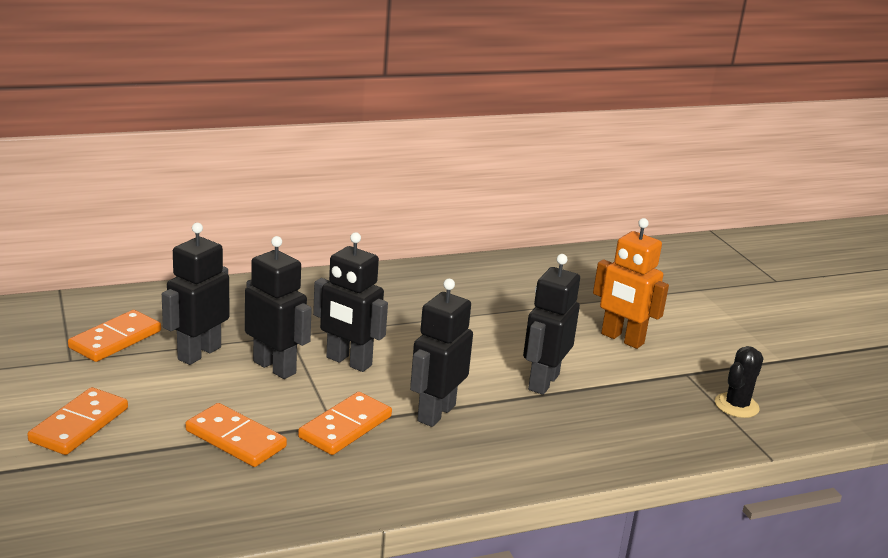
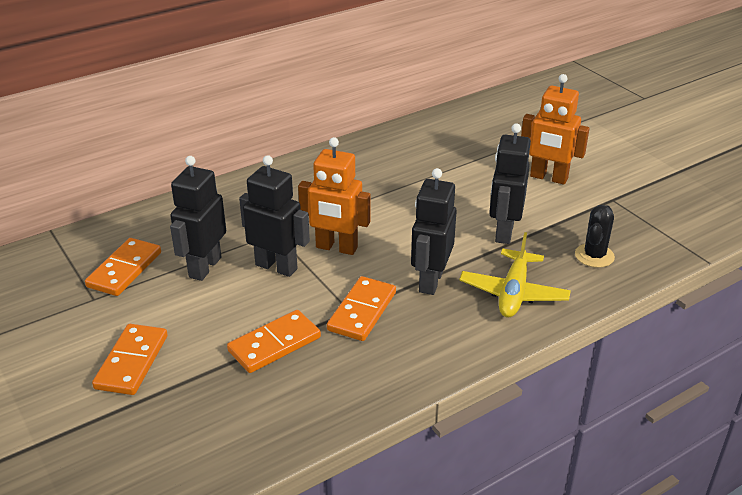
camera: 10 degrees left, 10 degrees up
(235, 439) = (274, 344): orange domino -> orange domino turned 60 degrees counterclockwise
(348, 362) = (336, 248): black robot -> orange robot
(523, 443) = (513, 293): none -> yellow plane
(736, 406) = (663, 220): black cactus -> black cactus (594, 256)

